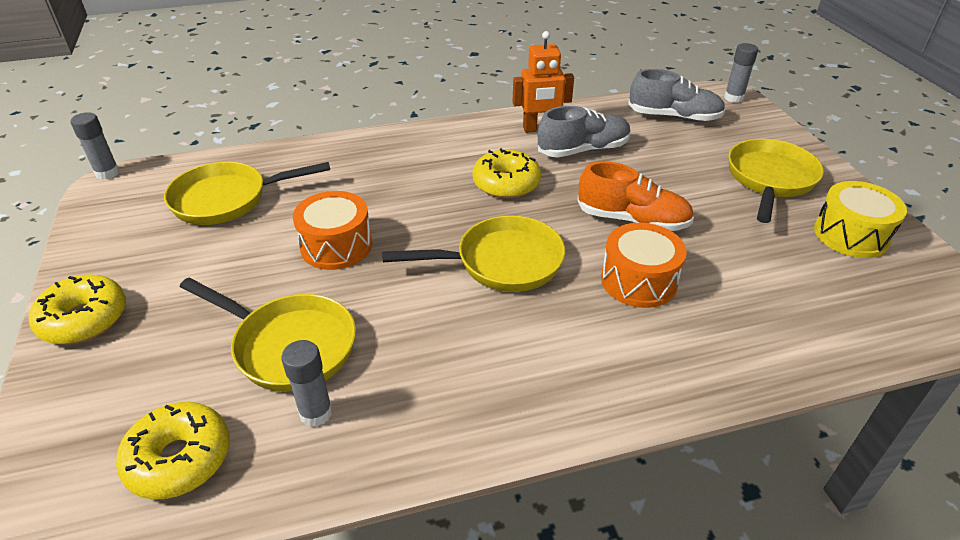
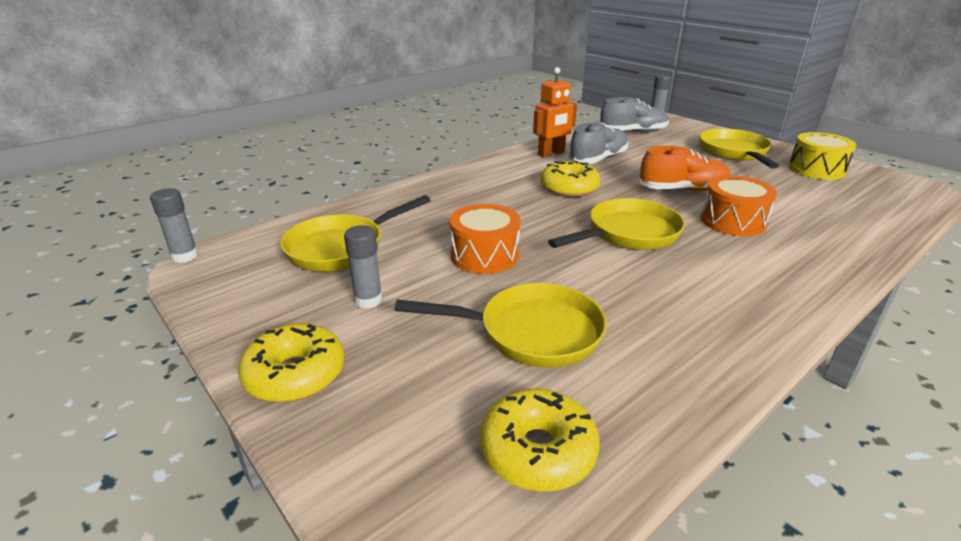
camera: 25 degrees left, 10 degrees down
(316, 413) = (616, 371): grey glue stick -> grey glue stick (368, 300)

